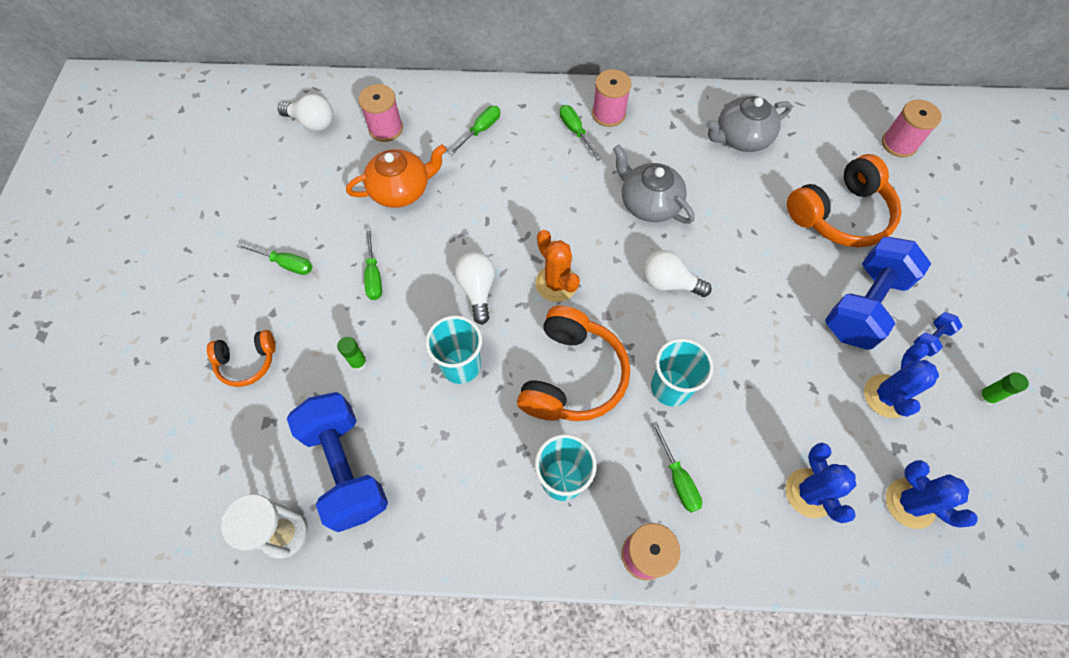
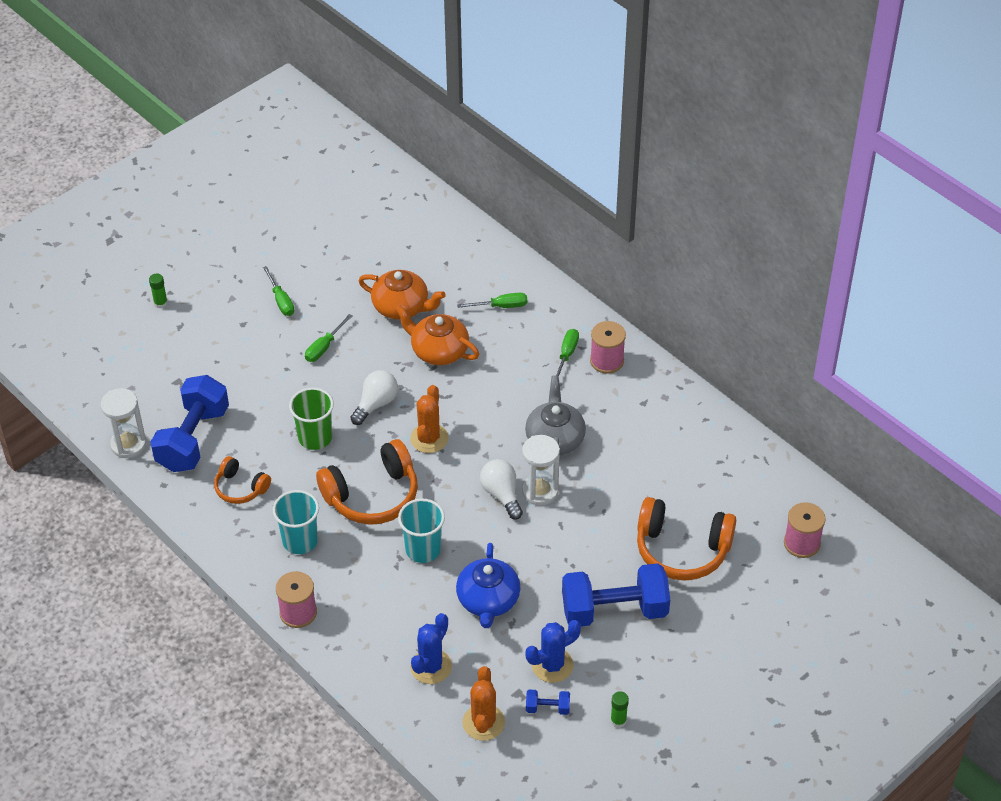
camera: 45 degrees right, 15 degrees down
(247, 362) = (201, 341): orange headphones -> orange headphones (240, 488)
(312, 123) = (395, 220): white light bulb -> none
(358, 362) = (260, 390): green glue stick -> green glue stick (160, 303)
(386, 128) = (439, 258): pink spool -> none
(461, 365) = (315, 438): turquoise cup -> green cup
(474, 203) = (438, 350): none -> orange teapot
(678, 478) = (364, 595): green screwdriver -> none
(692, 255) = (540, 491): none -> white hourglass
(741, 138) = (683, 448): grey teapot -> none
(773, 385) = (488, 600): none -> blue teapot
(910, 503) = (483, 722): blue cactus -> orange cactus
(930, 339) = (631, 664): blue dumbbell -> blue dumbbell (547, 708)

